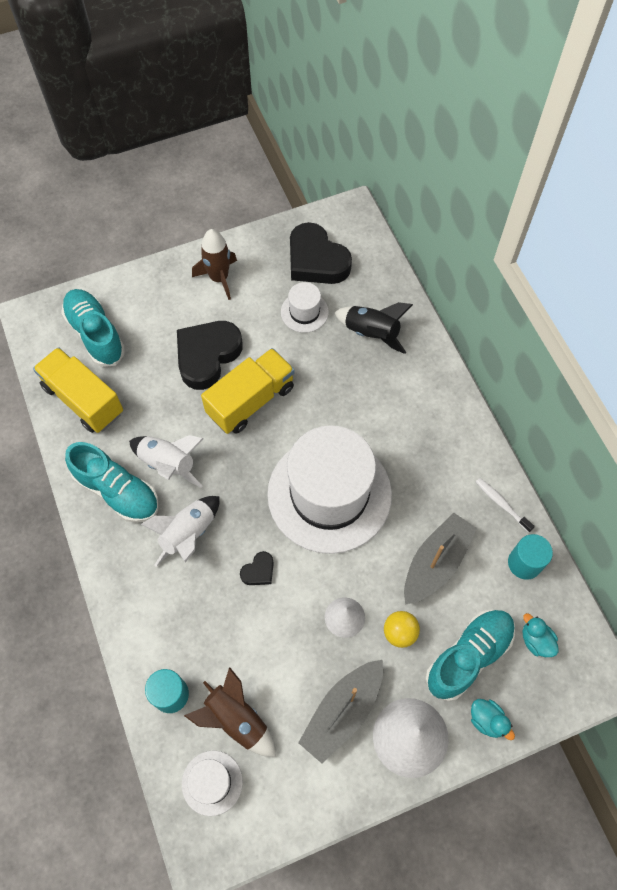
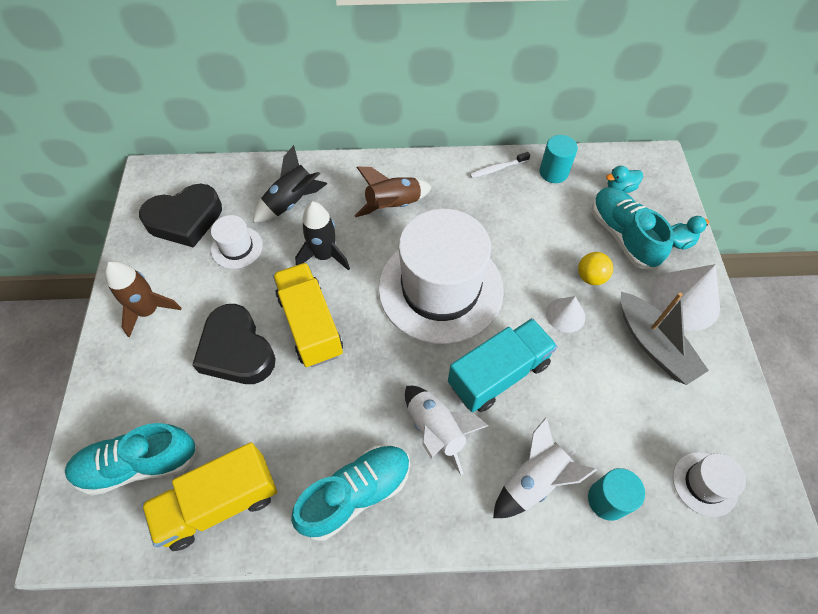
camera: 70 degrees left, 5 degrees down
(168, 464) = (346, 428): white rocket -> white rocket (533, 480)
(236, 719) = (645, 441): brown rocket -> brown rocket (393, 205)
(258, 571) = (498, 374): black heart -> turquoise truck
(325, 384) = (324, 255): none -> black rocket
(436, 563) = (534, 230): grey boat -> none

